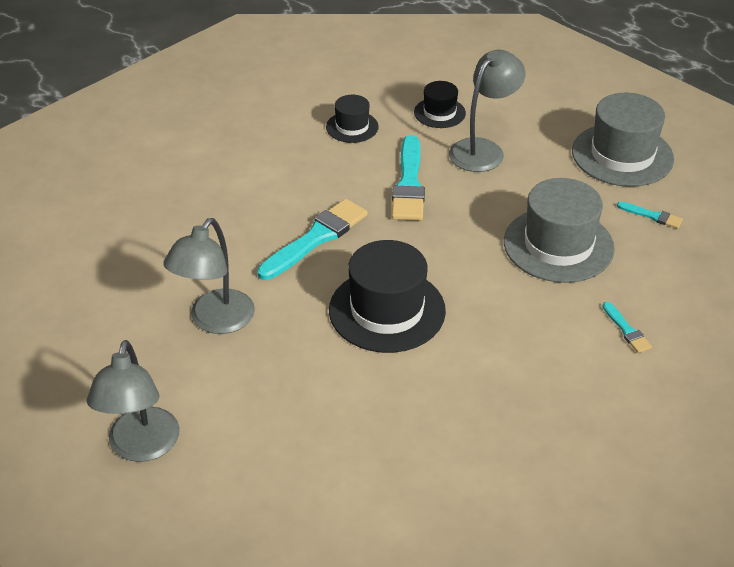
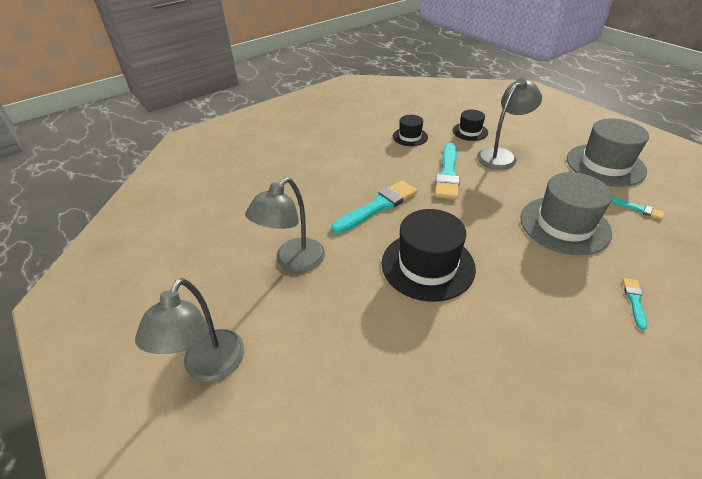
camera: 10 degrees right, 0 degrees up
(626, 330) = (634, 301): turquoise brush -> turquoise brush turned 150 degrees counterclockwise

